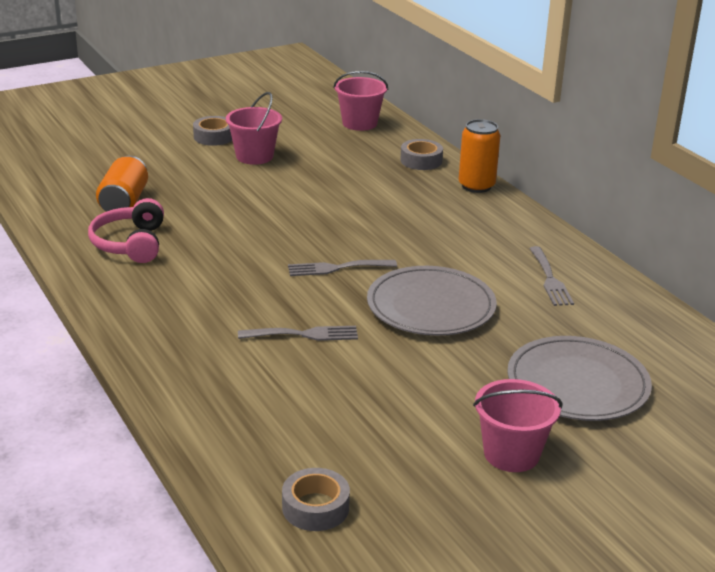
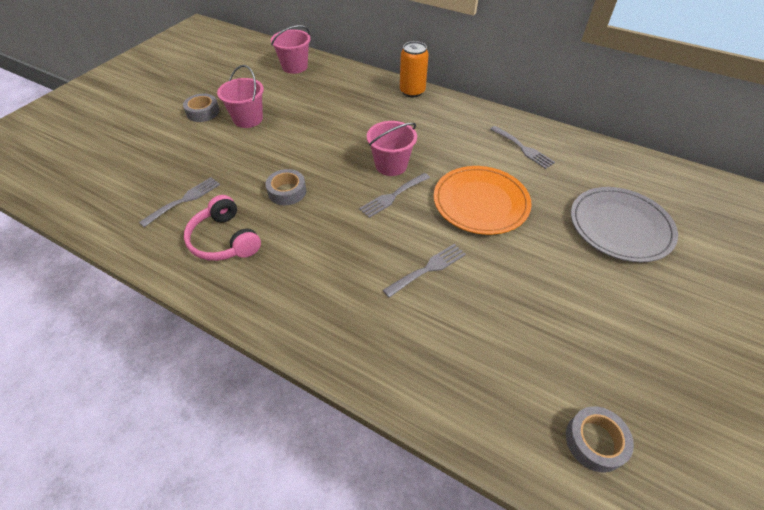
camera: 30 degrees left, 20 degrees up
(124, 202) = (184, 200): orange can -> grey fork
(421, 161) = (361, 83): grey tape -> grey tape (287, 191)
(431, 306) = (480, 202): grey plate -> orange plate
(511, 454) = (648, 308): pink bucket -> pink bucket (391, 165)

